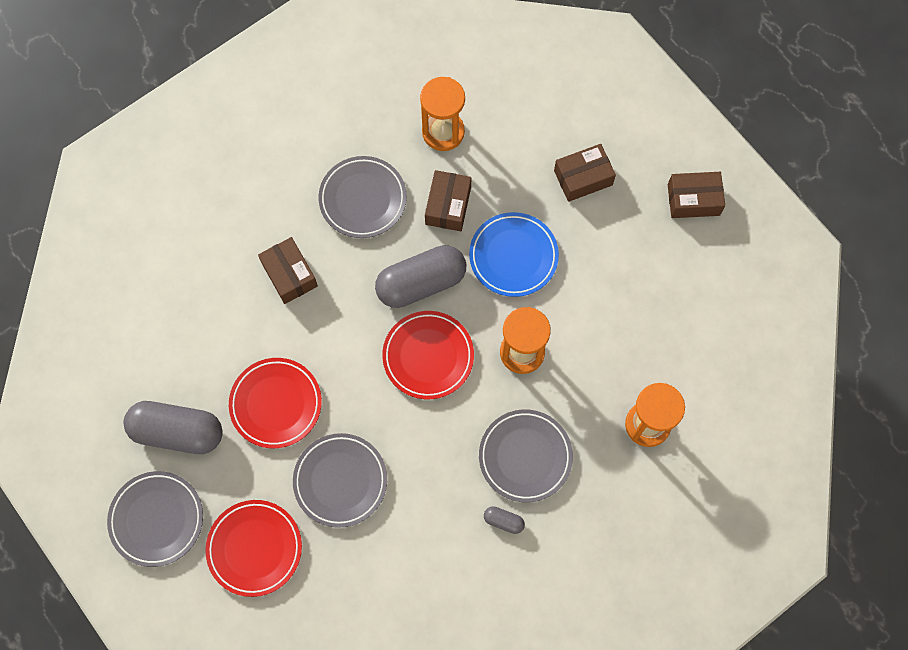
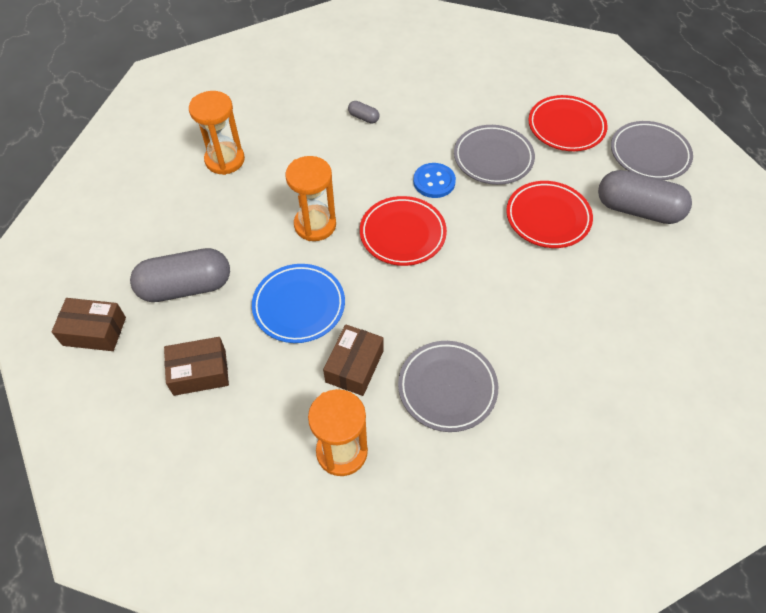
camera: 170 degrees left, 15 degrees down
(289, 275) = (532, 323): brown box -> none
(404, 433) = (434, 181): none -> blue button
(421, 283) = (397, 295): grey capsule -> grey capsule (186, 287)
(525, 456) = (334, 153): grey plate -> none

